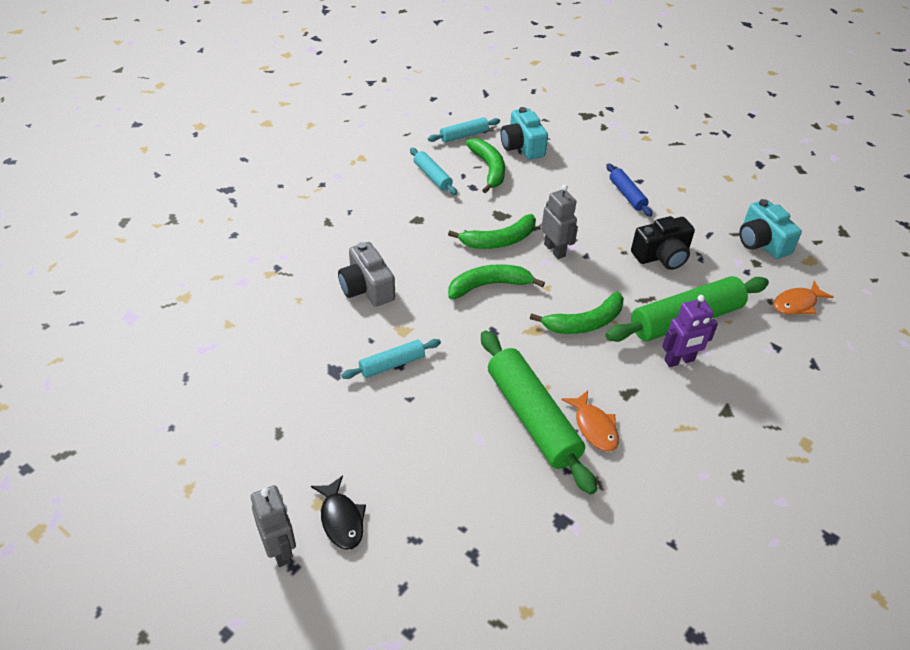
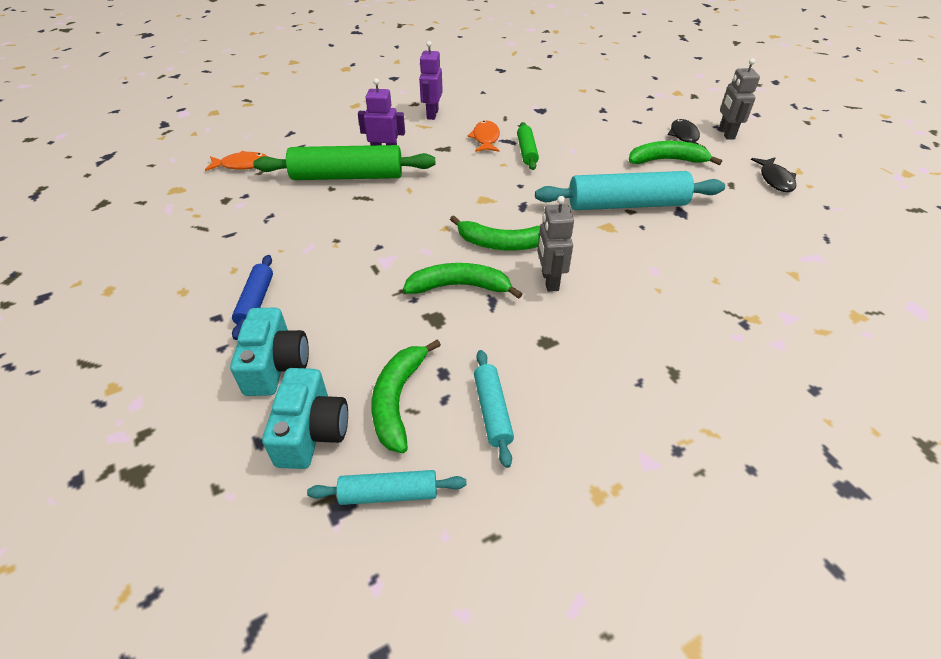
camera: 155 degrees left, 0 degrees up
(223, 459) = (775, 179): none -> black fish
(367, 288) = (636, 273): grey camera -> none
(392, 364) = (626, 204): turquoise rolling pin -> turquoise rolling pin, size x1.92
(532, 417) = (526, 151): green rolling pin -> green rolling pin, size x0.52
(554, 250) = (406, 260): grey robot -> grey robot (549, 281)
(584, 323) = (436, 194): green banana -> green banana (667, 160)
(662, 256) = (303, 227): black camera -> none
(695, 457) = (432, 114): none -> purple robot
(761, 242) = (191, 214): turquoise camera -> turquoise camera (276, 365)

